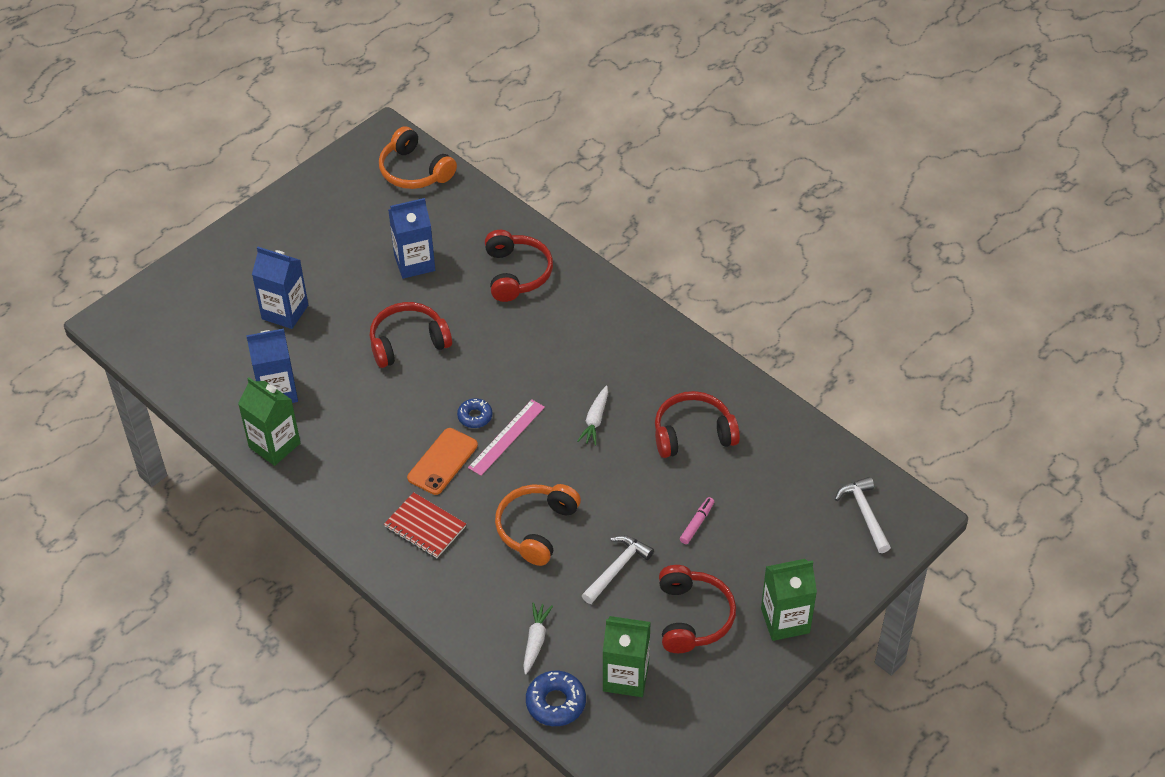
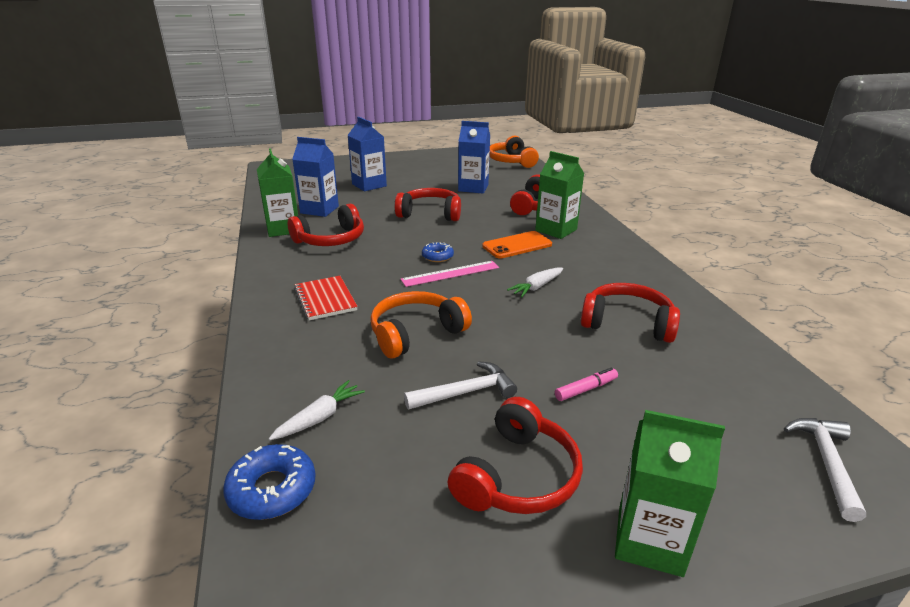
camera: 30 degrees right, 20 degrees down
(344, 439) = (331, 239): none -> red headphones
(442, 461) = (385, 270): orange phone -> orange phone (517, 245)
(626, 677) = (379, 503): green carton -> green carton (556, 230)

